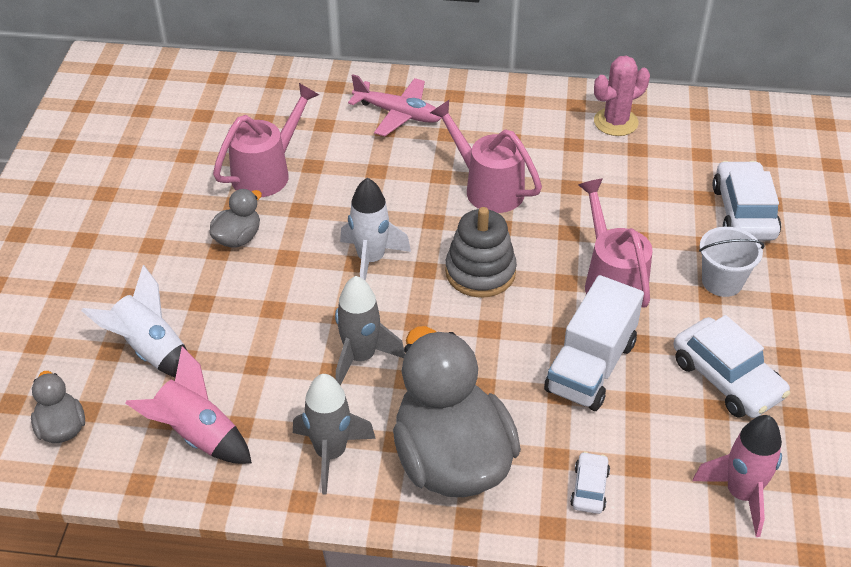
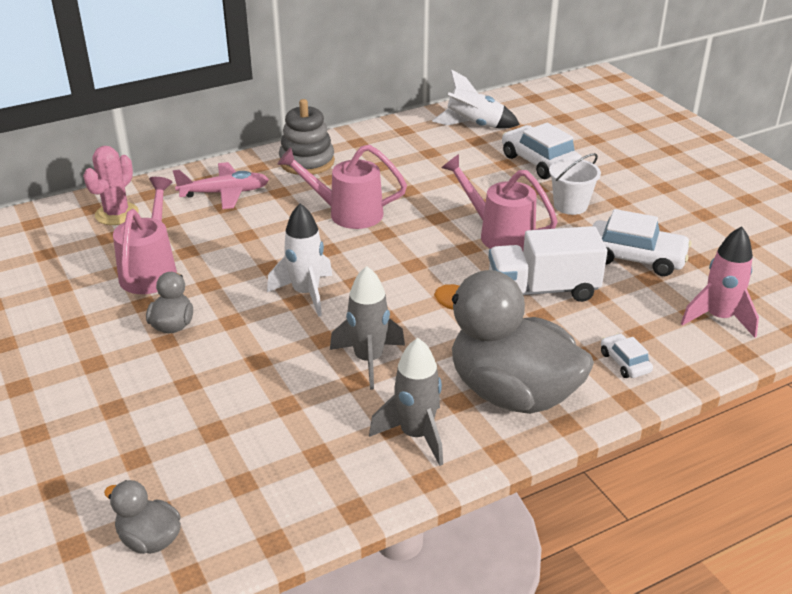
camera: 35 degrees left, 10 degrees down
(150, 350) = (176, 439): white rocket -> white rocket (474, 126)
(197, 435) = (287, 479): pink rocket -> none
(480, 272) = (400, 267): grey stacking toy -> grey stacking toy (307, 162)
(590, 367) = (542, 290): white truck -> white truck turned 90 degrees clockwise
(615, 122) = (397, 142): pink cactus -> pink cactus (117, 214)

